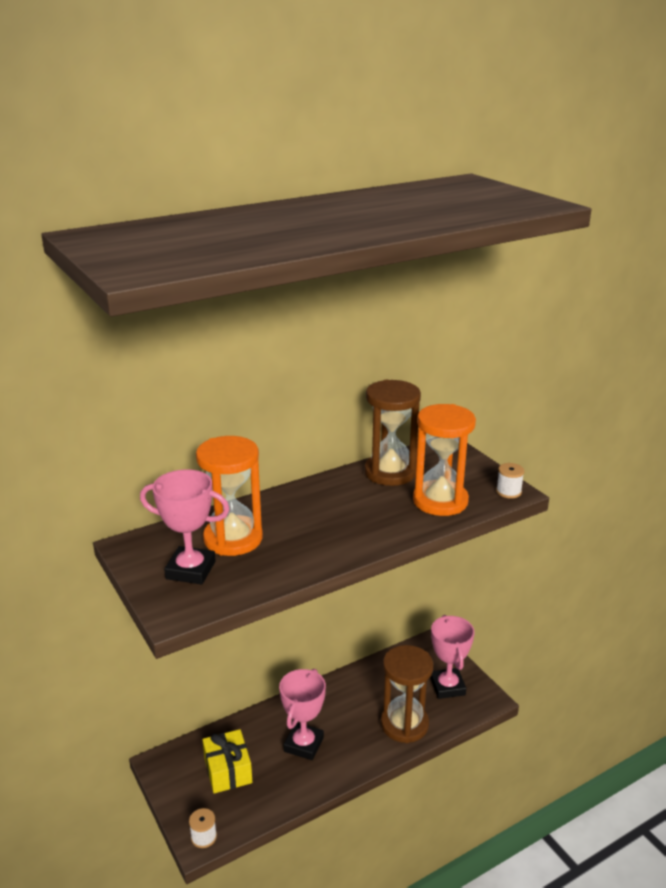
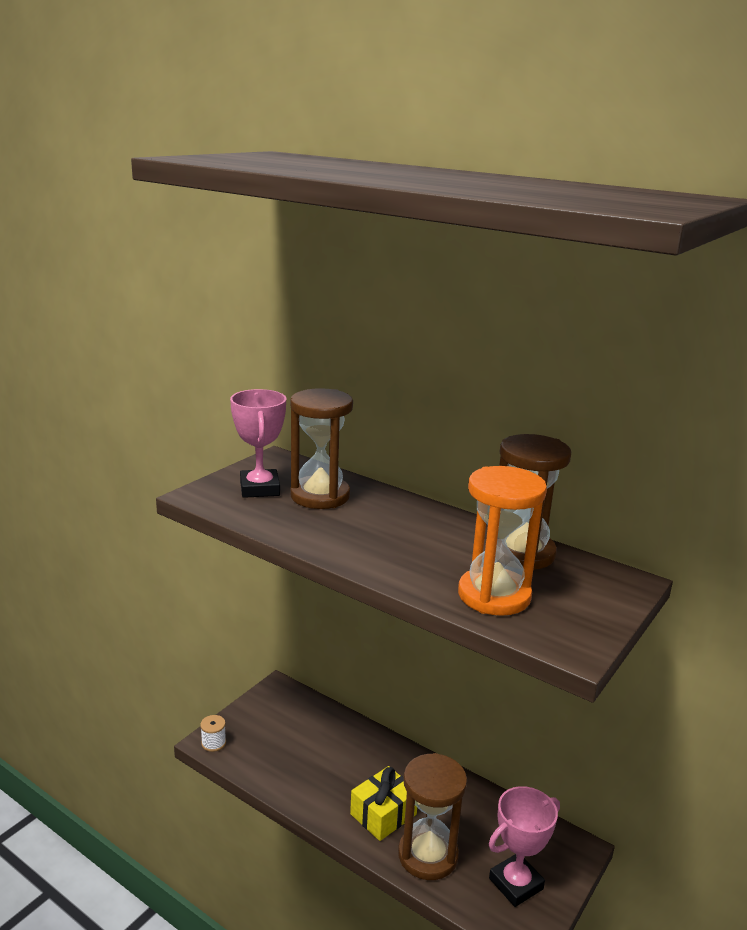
camera: 65 degrees right, 5 degrees down
(228, 770) = (291, 733): yellow gift -> yellow gift (383, 814)
(233, 539) = (320, 496): orange hourglass -> brown hourglass
(303, 744) = (350, 776): pink trophy -> none
(508, 492) = (570, 644): white spool -> none

